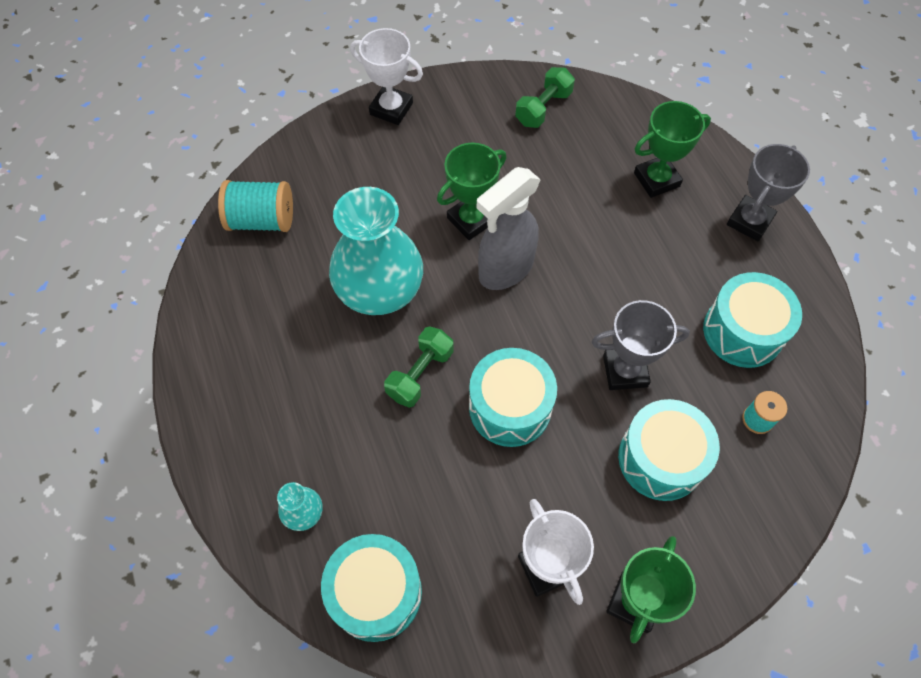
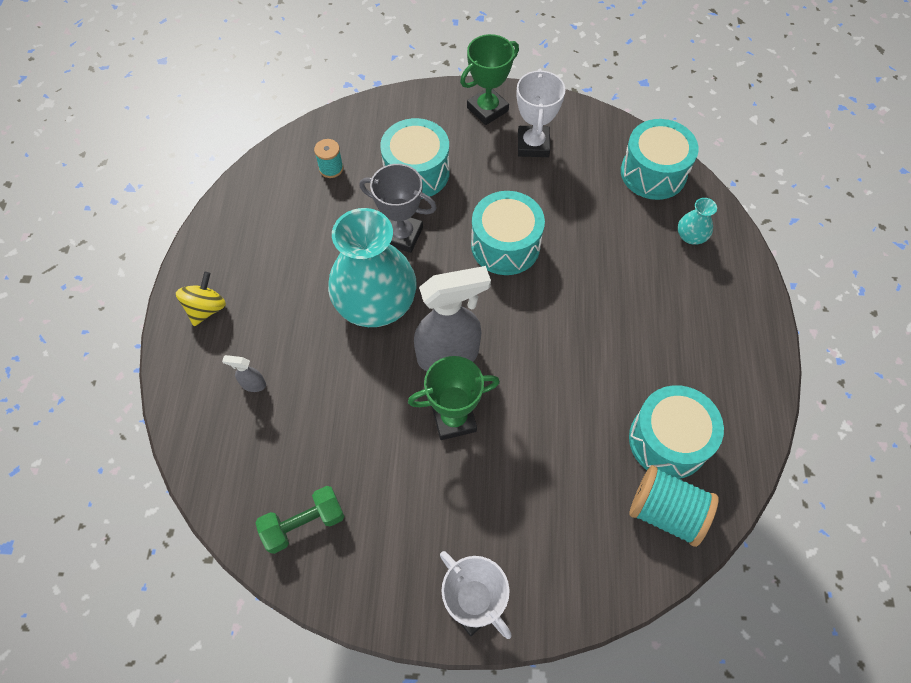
camera: 155 degrees left, 0 degrees up
(380, 290) = (571, 384): turquoise vase -> turquoise vase (376, 303)
(420, 374) = (565, 297): green dumbbell -> none
(656, 180) = (253, 384): green trophy -> grey spray bottle
(743, 331) = (291, 226): turquoise drum -> turquoise drum (668, 440)
(749, 221) = (206, 308): grey trophy -> yellow spinning top

